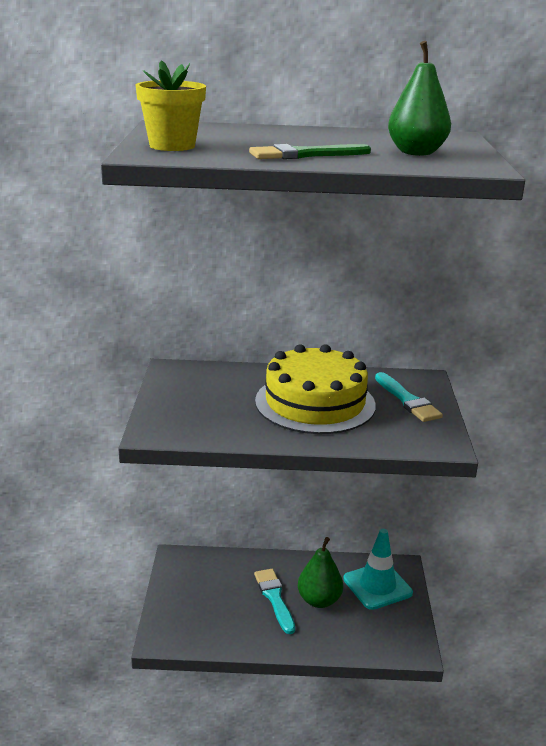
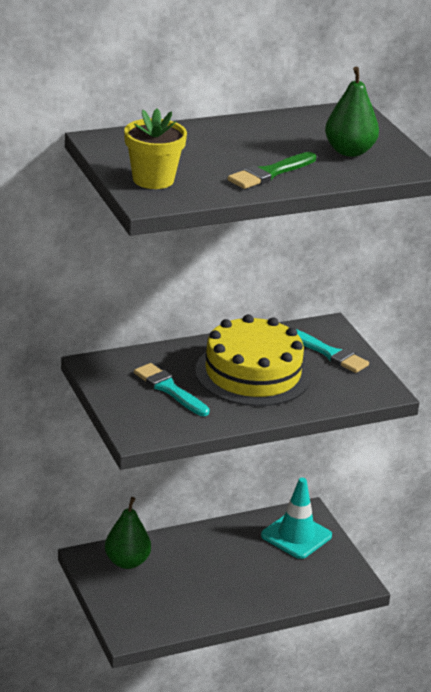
camera: 25 degrees left, 5 degrees up
(275, 598) = (209, 571): turquoise brush -> turquoise brush (169, 389)
(319, 600) = (251, 562): green pear -> green pear (127, 562)

